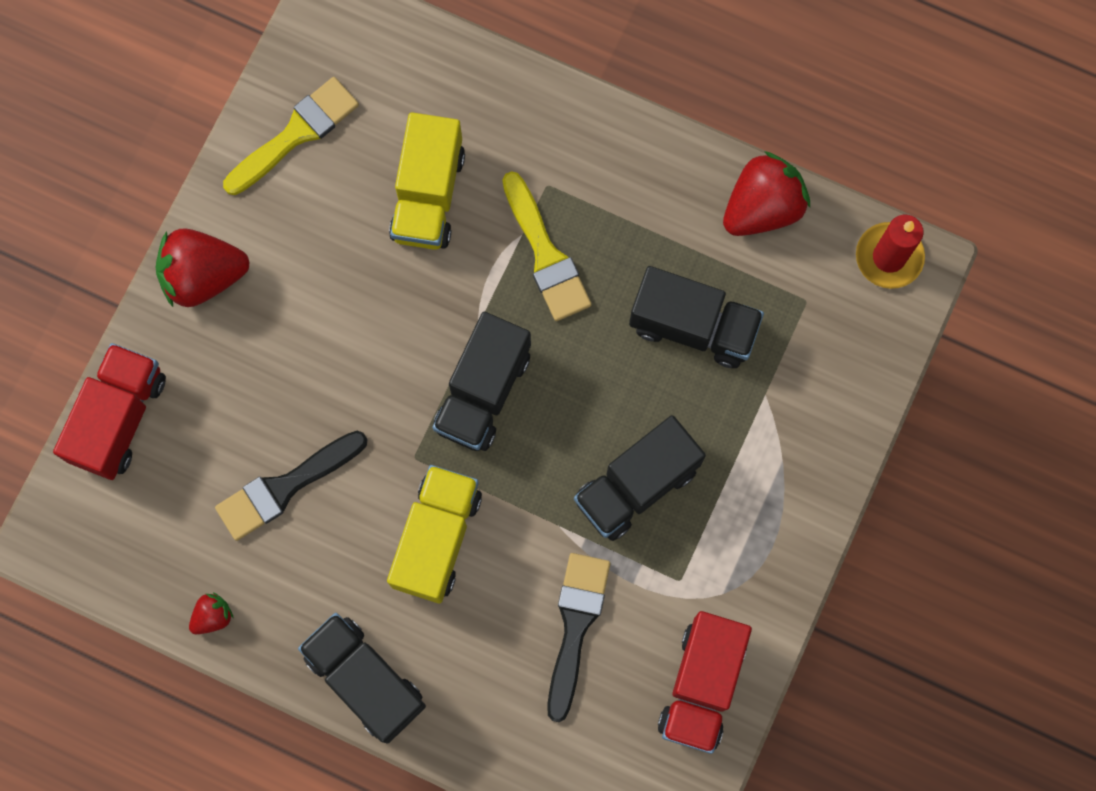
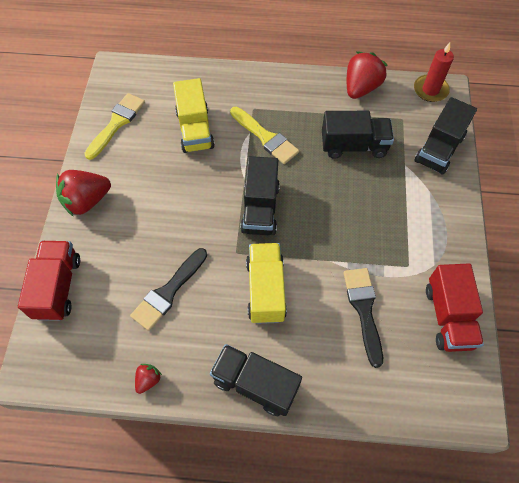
camera: 20 degrees left, 15 degrees down
(636, 485) = (362, 227): black truck -> black truck (439, 149)

